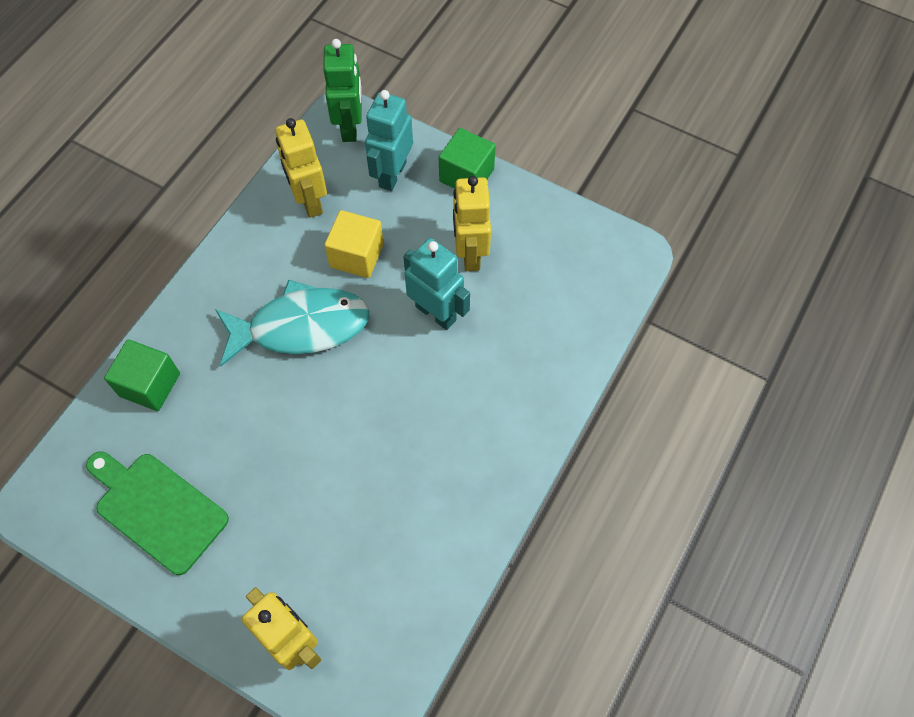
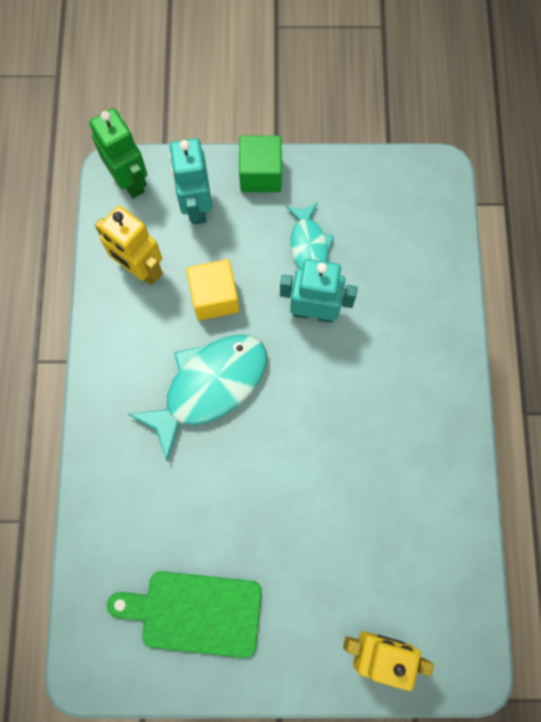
camera: 30 degrees left, 10 degrees up
(150, 384) = (113, 511): green cube -> none
(470, 254) = (308, 244): yellow robot -> turquoise fish

